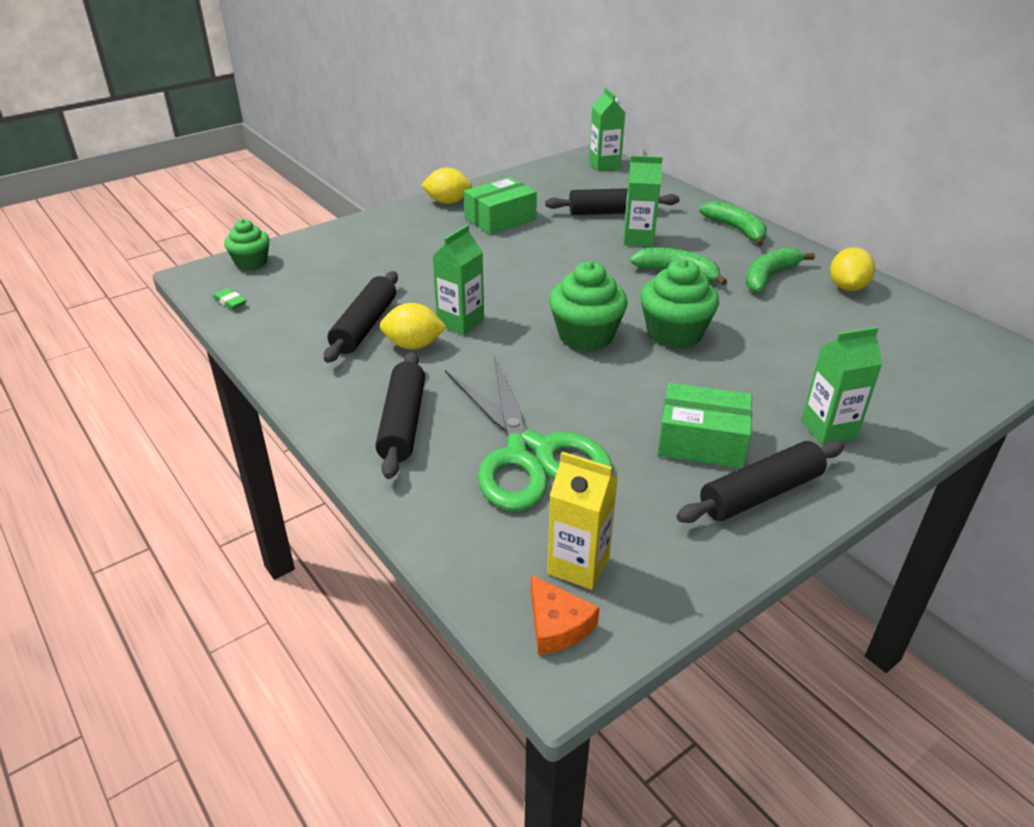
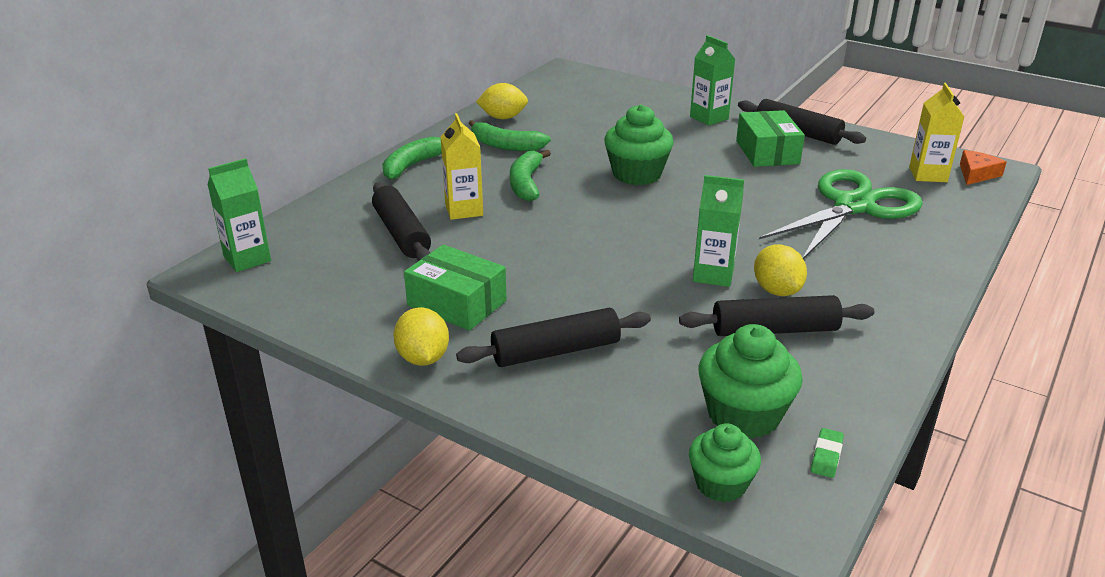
camera: 110 degrees left, 5 degrees down
(402, 423) = (886, 265): black rolling pin -> black rolling pin (556, 351)
(585, 336) = (676, 209): green cupcake -> green cupcake (743, 415)
(638, 239) = (464, 210): green carton -> yellow carton

